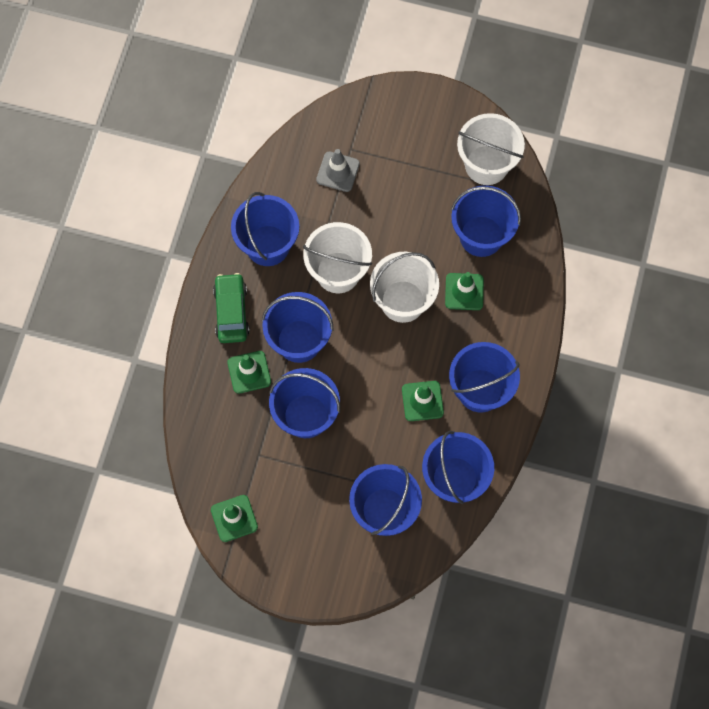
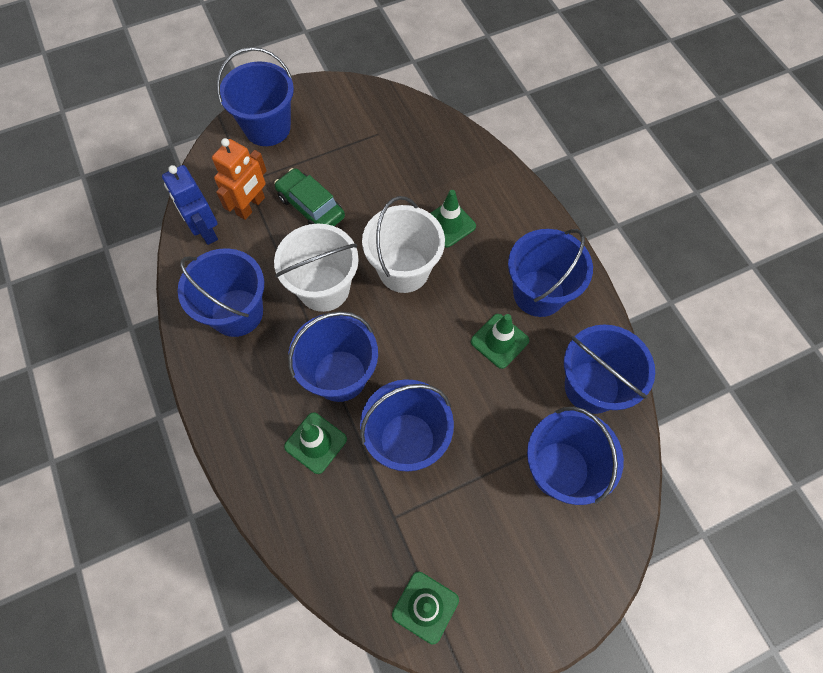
camera: 40 degrees left, 5 degrees down
(231, 312) = (250, 399): green car -> green car (311, 207)
(292, 167) = (205, 231): none -> blue robot
(338, 172) = (251, 206): grey traffic cone -> orange robot
(481, 236) = (422, 171): blue bucket -> blue bucket (267, 128)
(486, 165) = (375, 117): white bucket -> none

